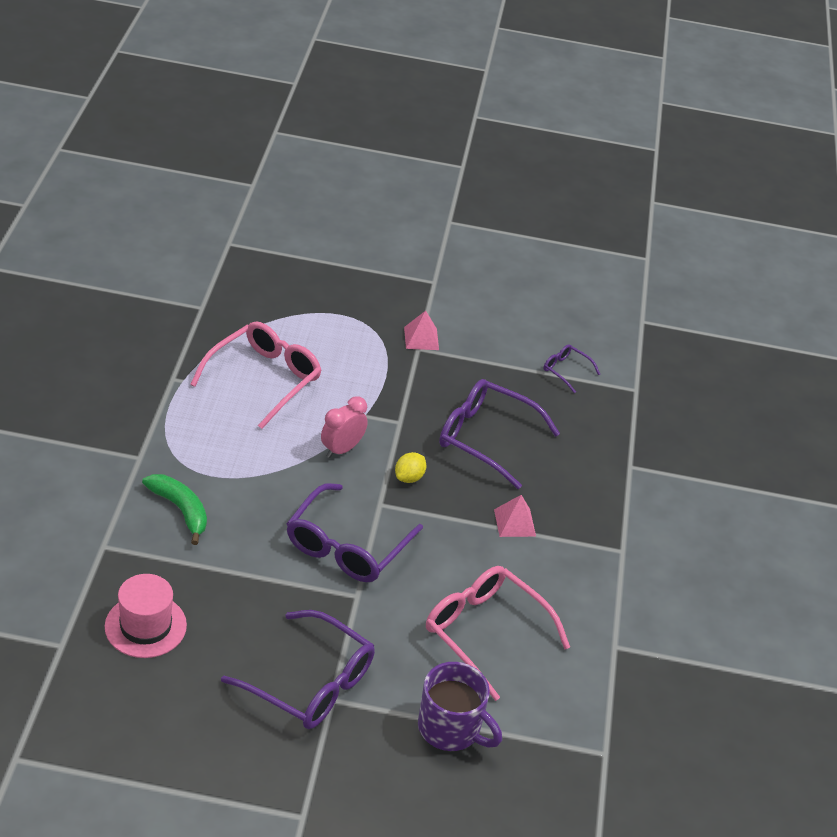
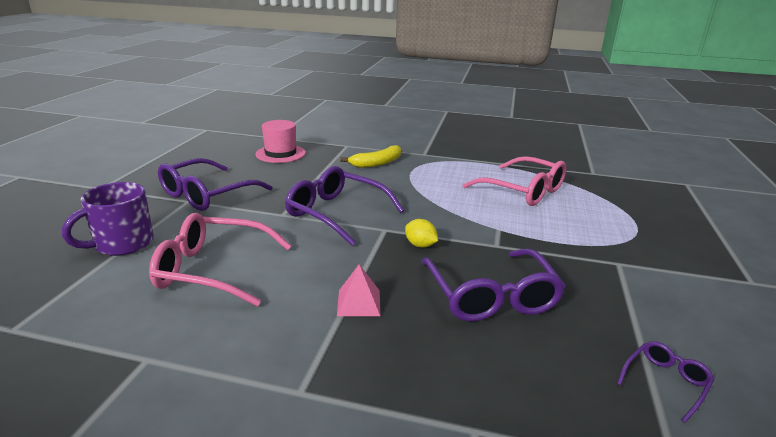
camera: 100 degrees right, 15 degrees down
(180, 510) = (377, 163): green banana -> yellow banana
(342, 449) = (450, 217): pink clock -> none
(421, 338) = (637, 266): pink pyramid -> none
(486, 439) = (490, 296): purple glasses -> purple glasses turned 135 degrees clockwise
(486, 633) = (214, 270): pink glasses -> pink glasses turned 135 degrees counterclockwise

